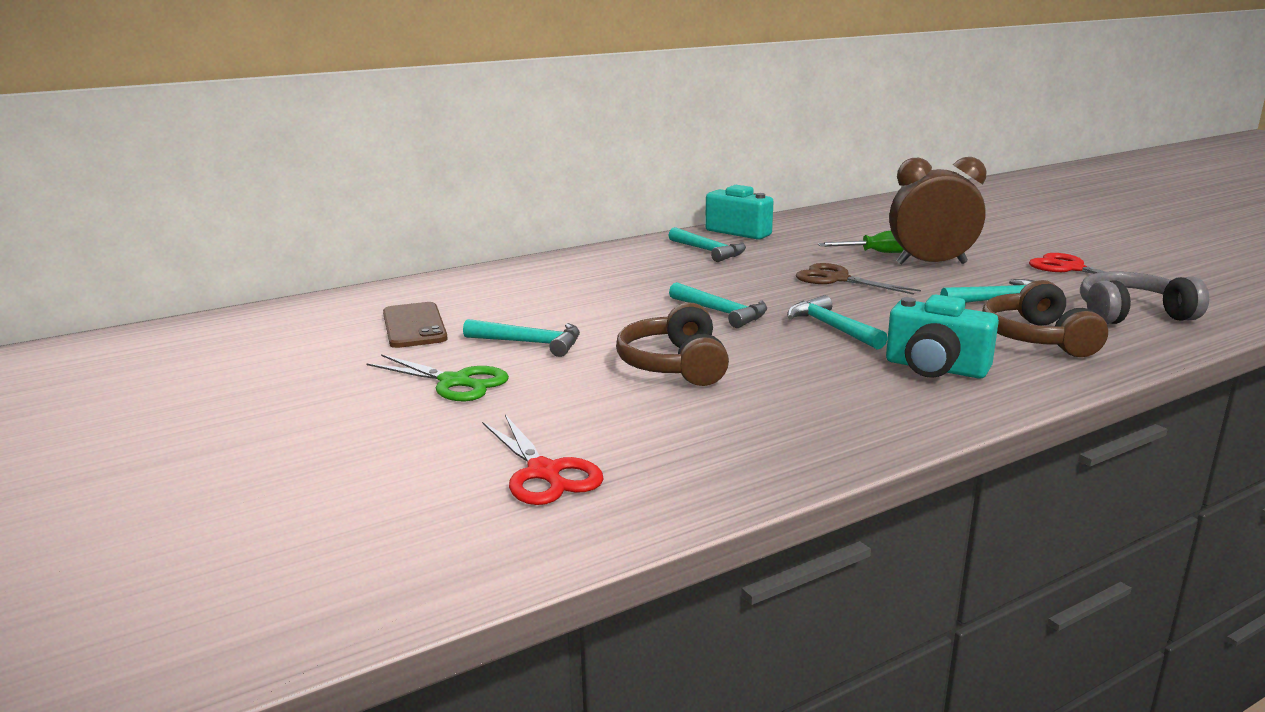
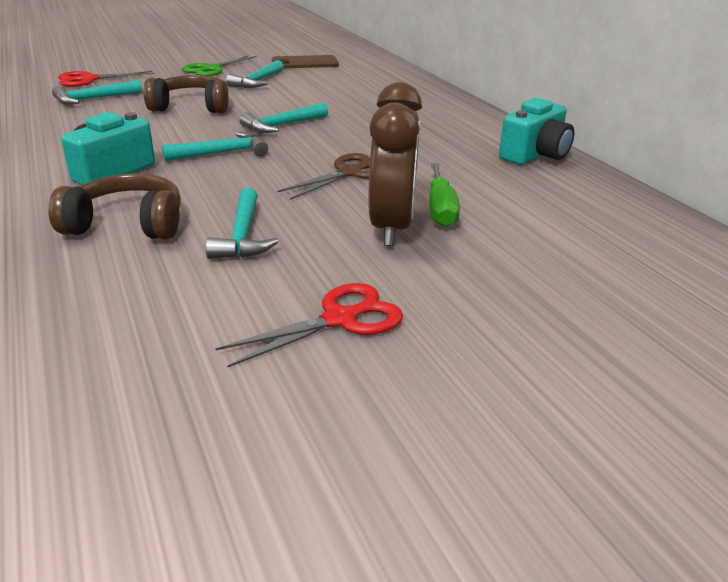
camera: 95 degrees right, 10 degrees up
(709, 251) = (458, 136): turquoise hammer -> turquoise hammer (93, 99)
(1131, 314) = (143, 300): grey headphones -> none

